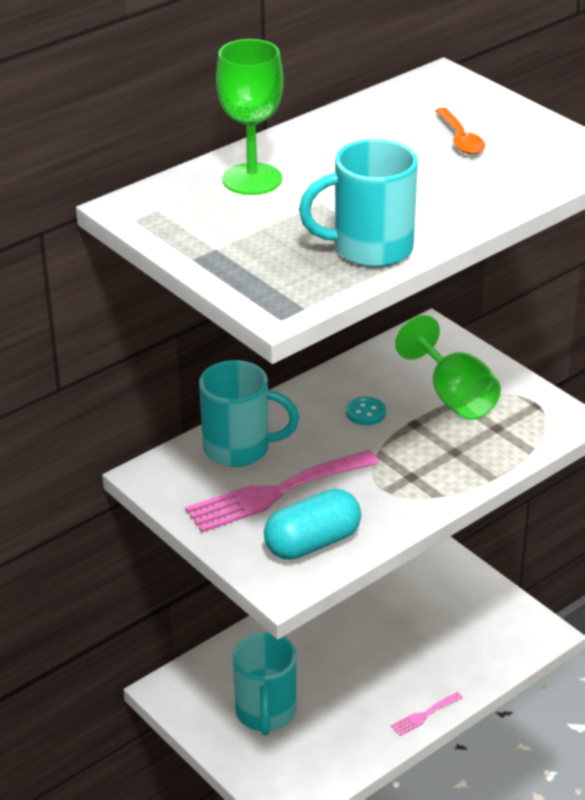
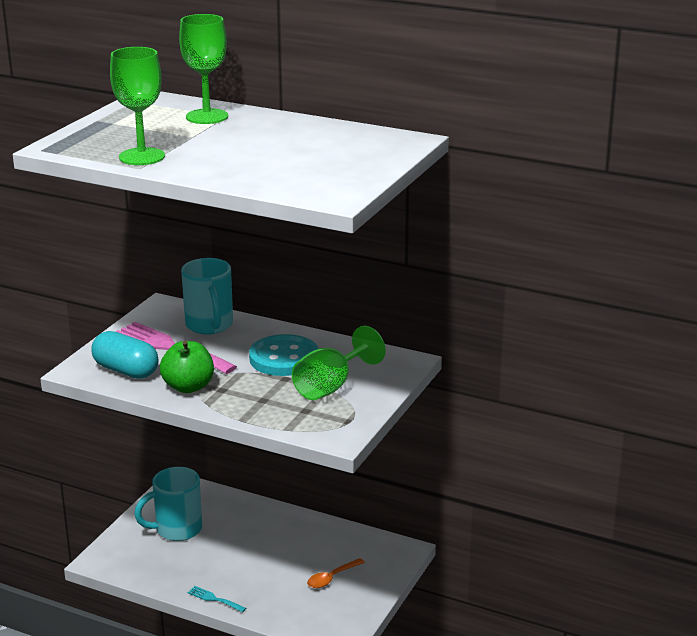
camera: 65 degrees right, 10 degrees down
(365, 413) = (284, 358): turquoise button -> turquoise button, size x2.22
(370, 249) = (142, 157): turquoise mug -> green goblet
(388, 500) = (188, 387): none -> green apple
(424, 715) = (214, 599): pink fork -> turquoise fork
(460, 139) = (319, 157): orange spoon -> orange spoon (331, 578)

